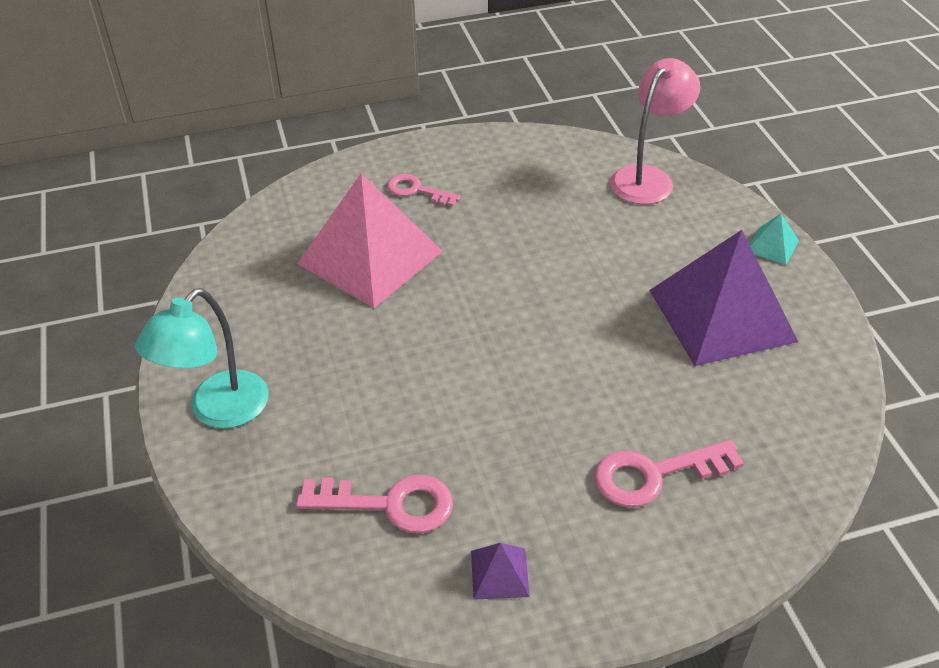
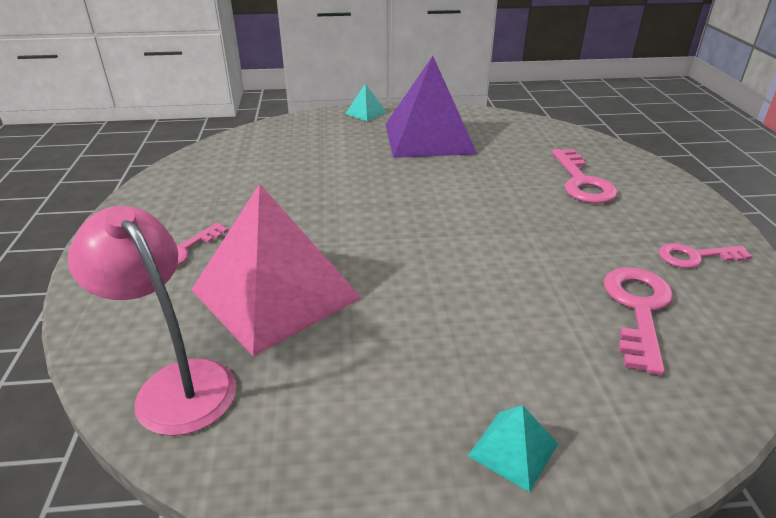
camera: 80 degrees left, 10 degrees down
(218, 411) = (513, 449): turquoise lamp -> turquoise pyramid
(499, 573) = (695, 257): purple pyramid -> pink key
(648, 178) = (261, 139): pink lamp -> pink lamp (176, 383)

